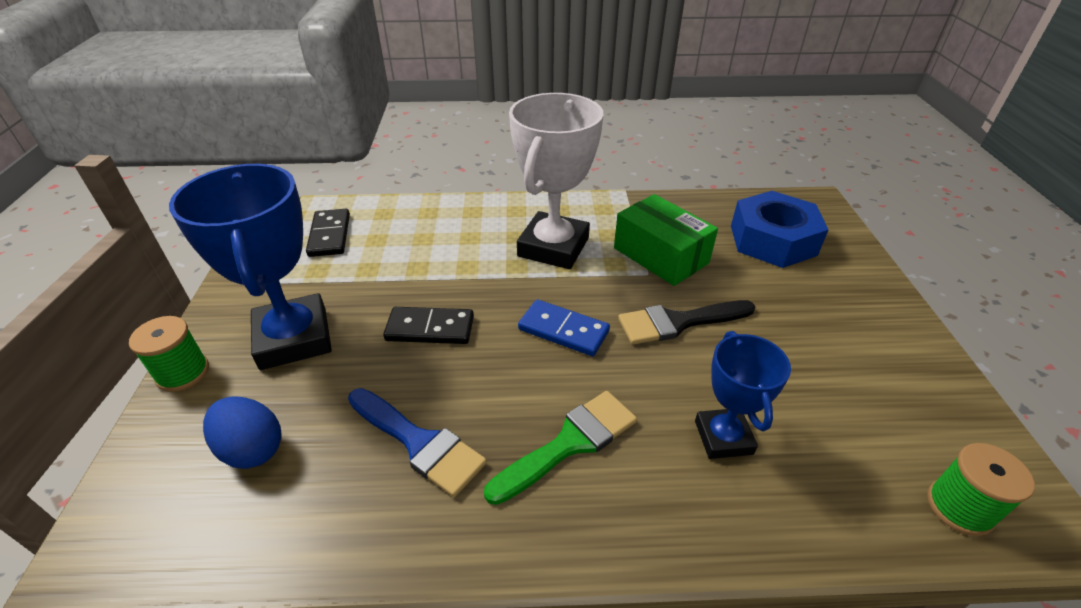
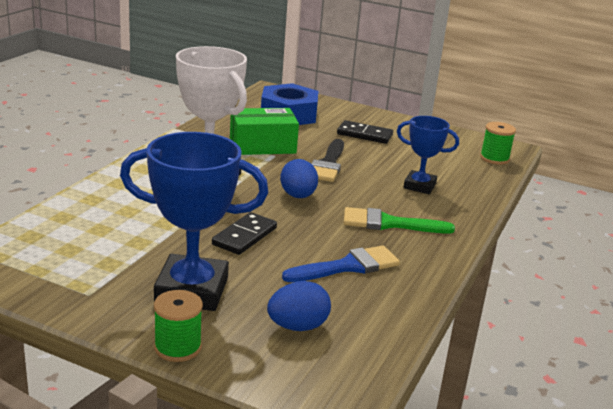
camera: 65 degrees left, 15 degrees down
(330, 235) = (60, 247): black domino -> black domino (364, 135)
(563, 330) = (298, 196): blue domino -> blue egg
(570, 443) = (389, 223): green brush -> green brush turned 75 degrees counterclockwise

